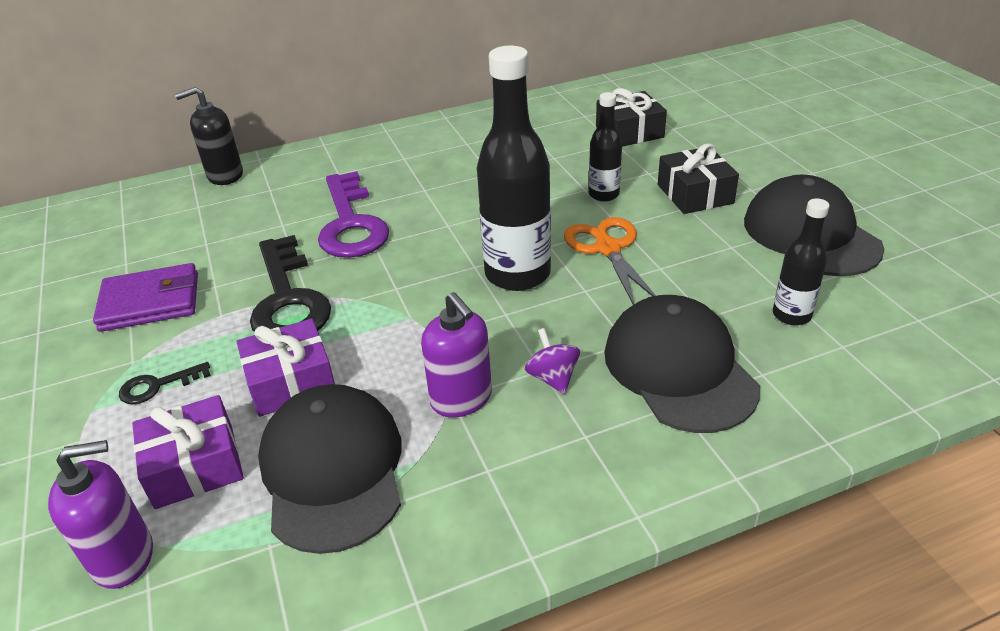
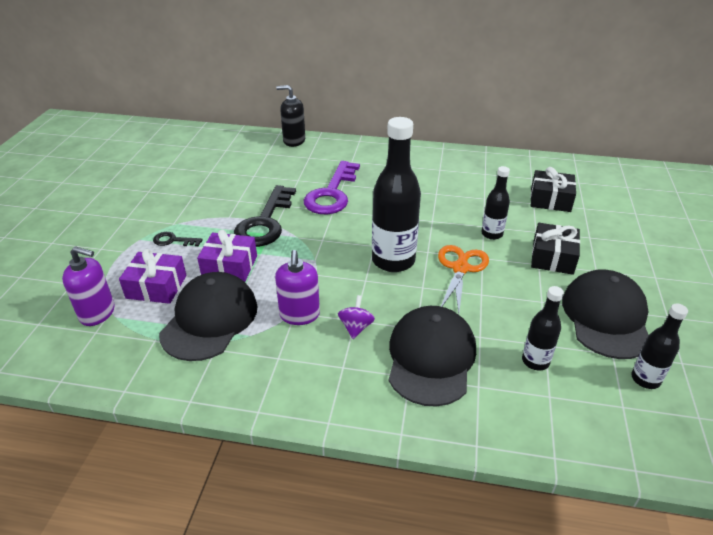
camera: 30 degrees right, 0 degrees up
(150, 302) = (204, 196): purple wallet -> none
(909, 281) = (645, 379): none -> black bottle

